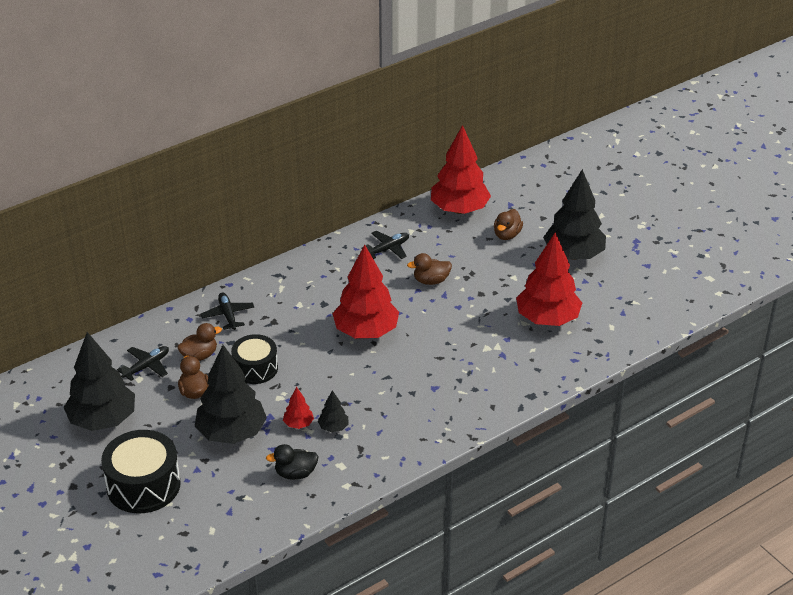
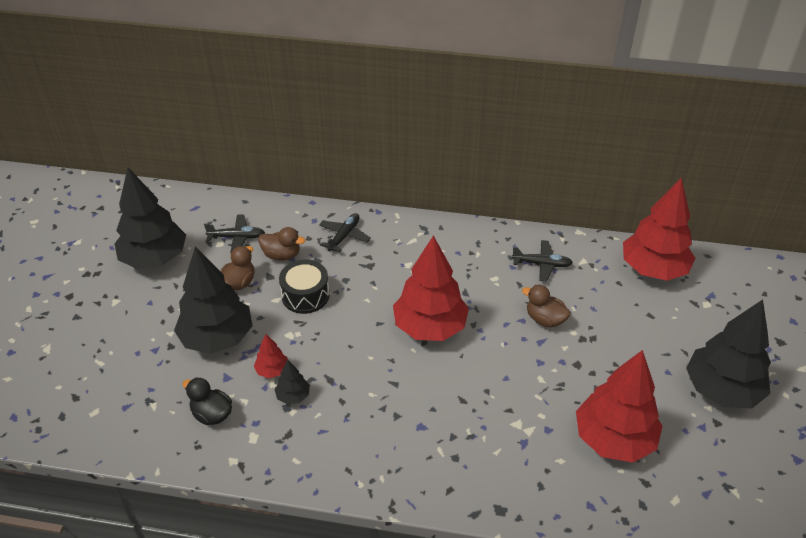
camera: 45 degrees right, 5 degrees up
(143, 485) = (107, 333): black drum -> none
(507, 235) = (672, 323): brown duck -> none

